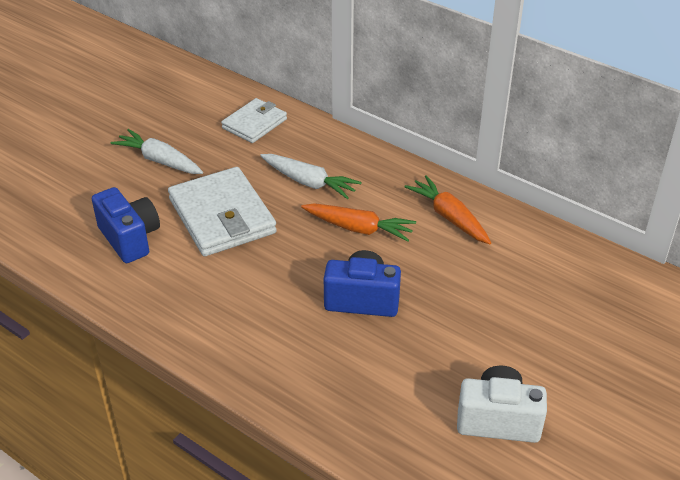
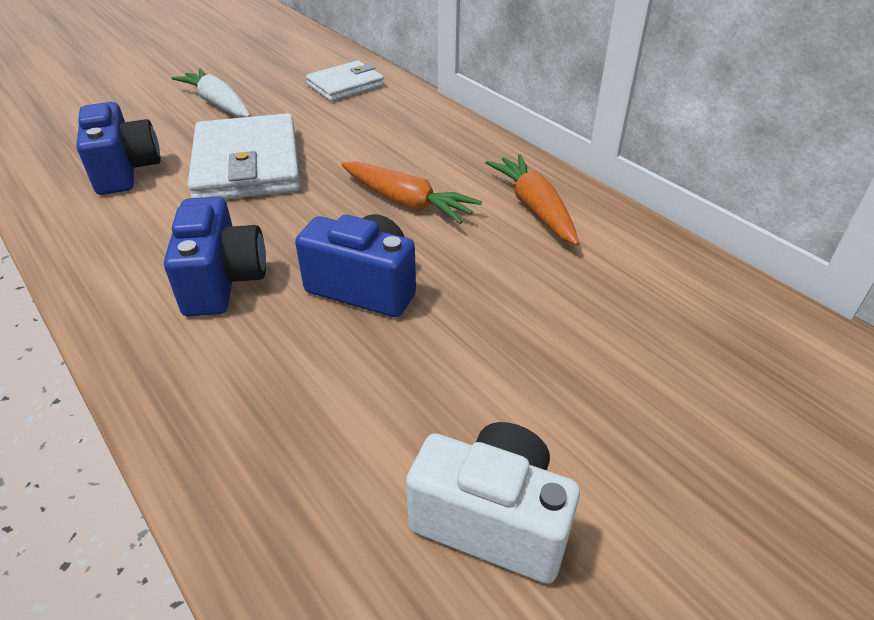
camera: 15 degrees right, 0 degrees up
(265, 314) = (223, 281): none -> blue camera
(309, 182) = (373, 146): white carrot -> none

